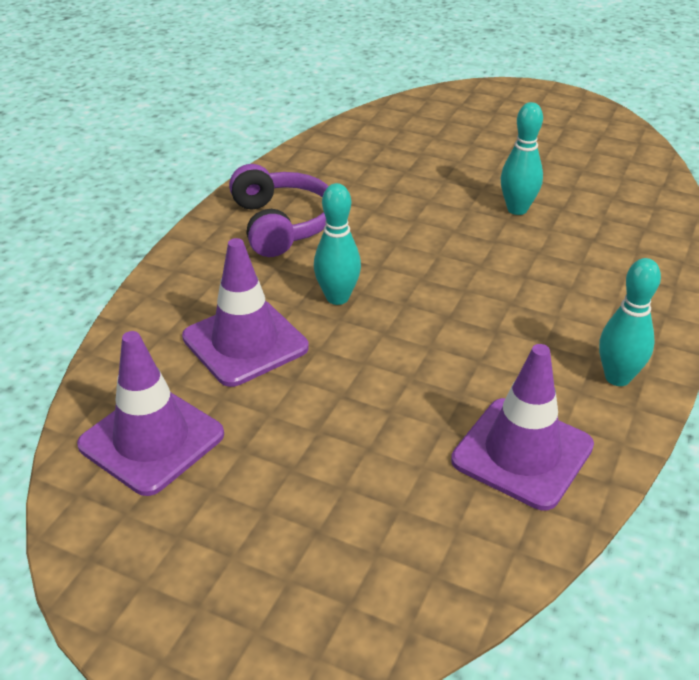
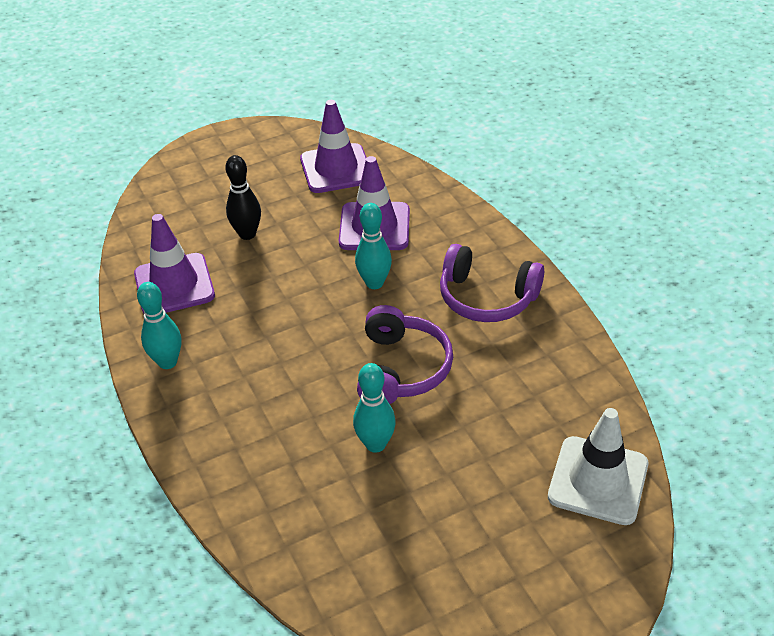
camera: 130 degrees right, 5 degrees up
(367, 445) = (247, 234): none -> black bowling pin
(415, 117) = (598, 480): none -> white traffic cone
(426, 232) = (401, 369): none -> purple headphones

